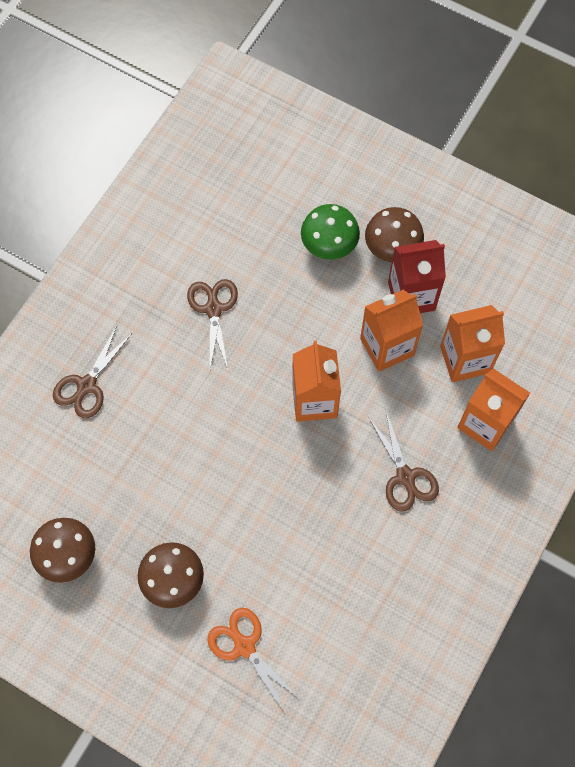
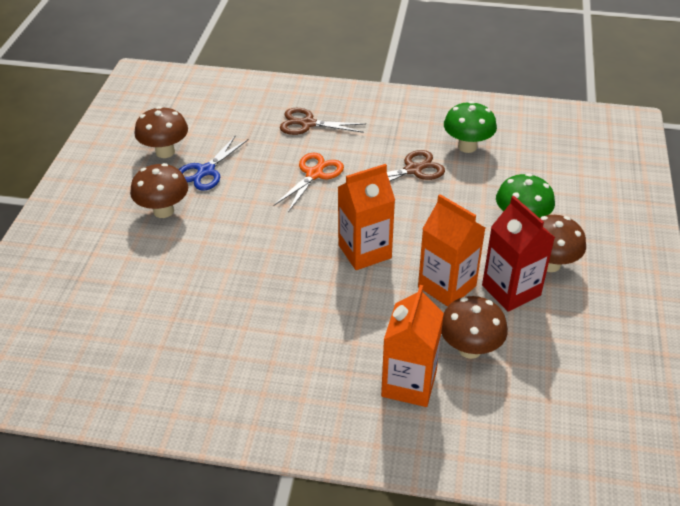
camera: 70 degrees right, 25 degrees down
(124, 519) = (206, 171): none -> blue scissors
(199, 242) = (467, 146): none -> green mushroom
(244, 646) = (118, 267): orange scissors -> orange scissors (314, 174)
(405, 476) = (320, 334): brown scissors -> none
(465, 359) = (470, 349): orange carton -> brown mushroom

